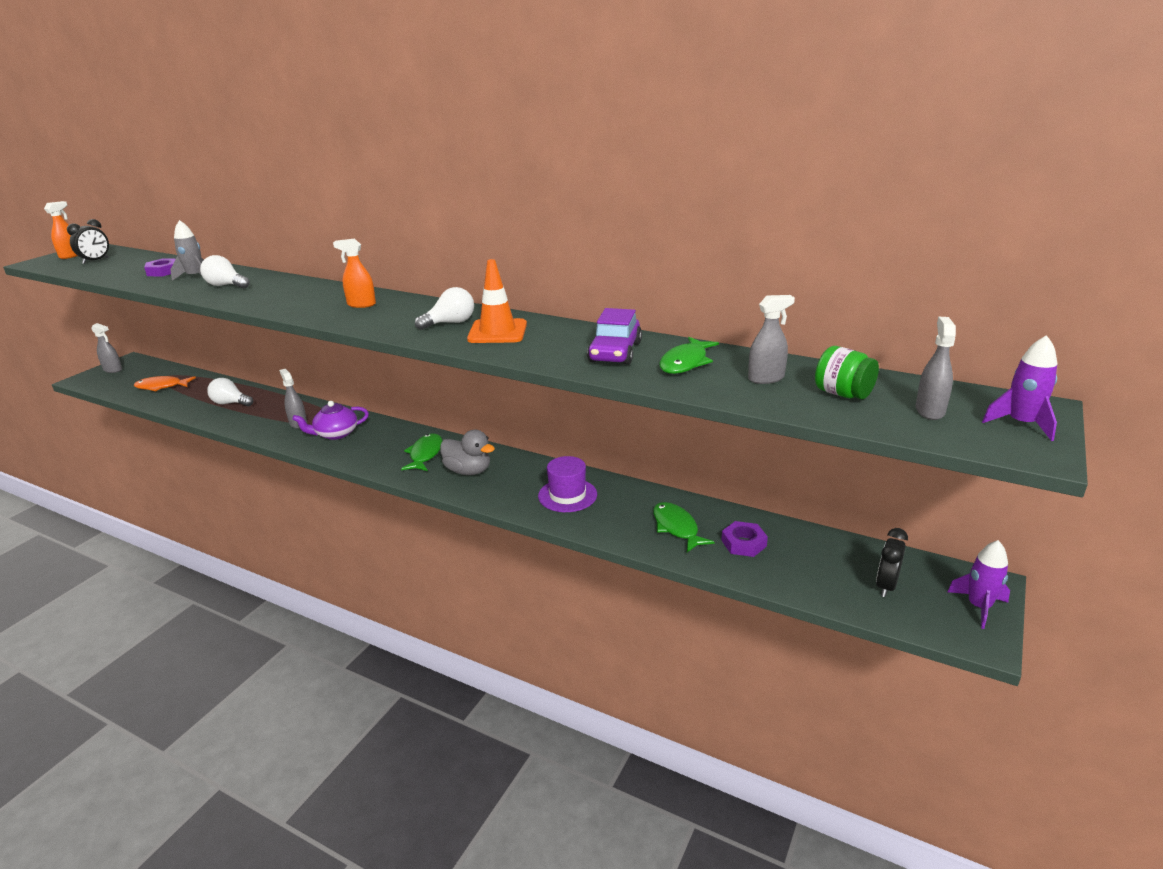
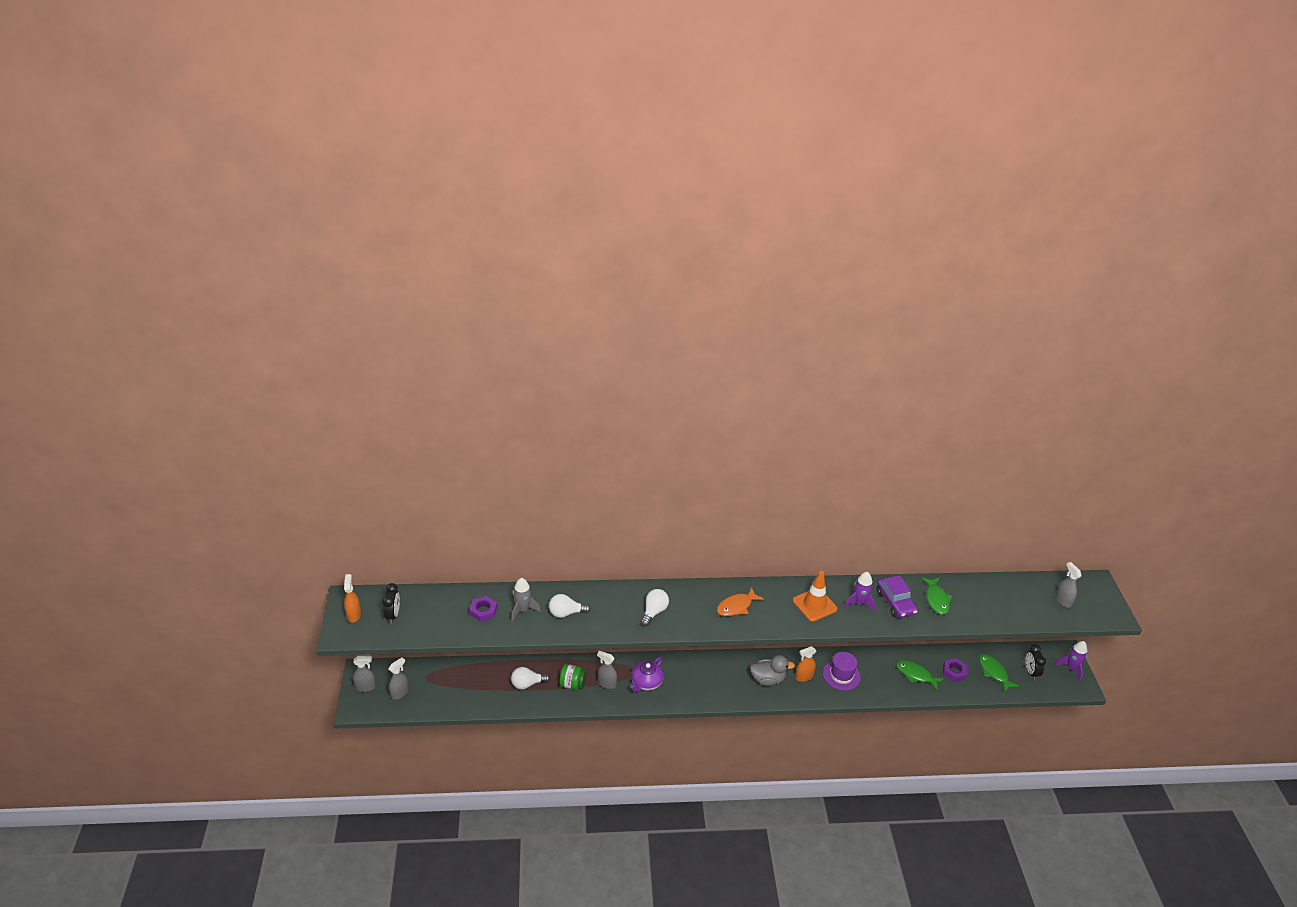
camera: 35 degrees left, 10 degrees up
(161, 387) = (442, 689): orange fish -> orange fish (736, 606)
(361, 304) = (696, 604): orange spray bottle -> orange spray bottle (804, 676)
(425, 454) = (726, 676): green fish -> green fish (993, 672)
(450, 323) = (777, 605): white light bulb -> white light bulb (654, 612)
(766, 378) = (982, 600): grey spray bottle -> grey spray bottle (399, 693)
(843, 394) = (1022, 600): green jar -> green jar (572, 684)
(1021, 424) = (1099, 597): purple rocket -> purple rocket (859, 603)

